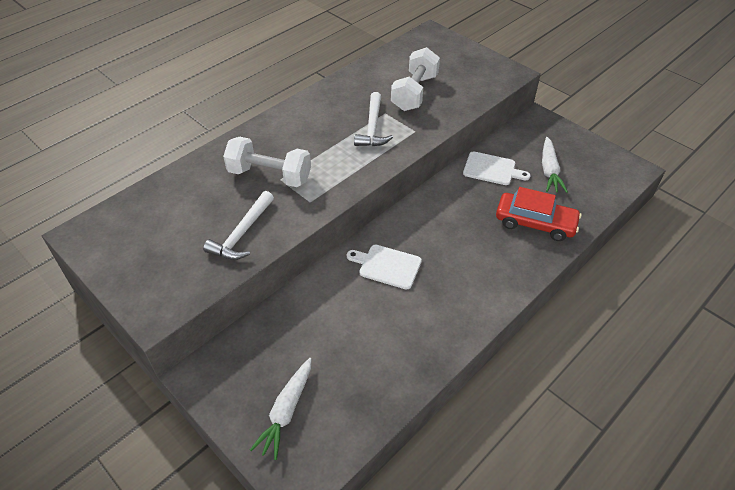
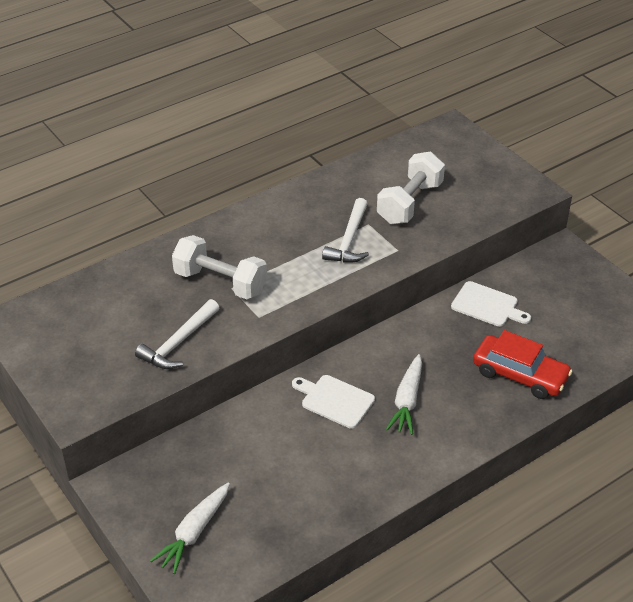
camera: 10 degrees right, 5 degrees down
(549, 170) = (557, 315): white carrot -> white carrot (407, 401)

